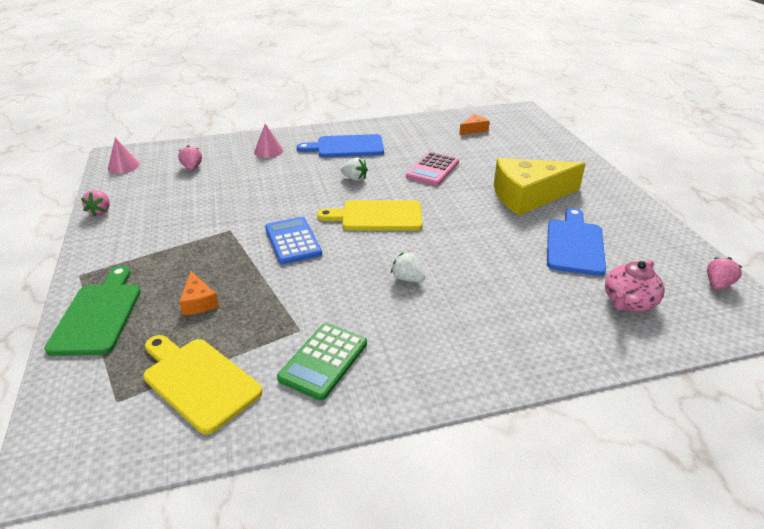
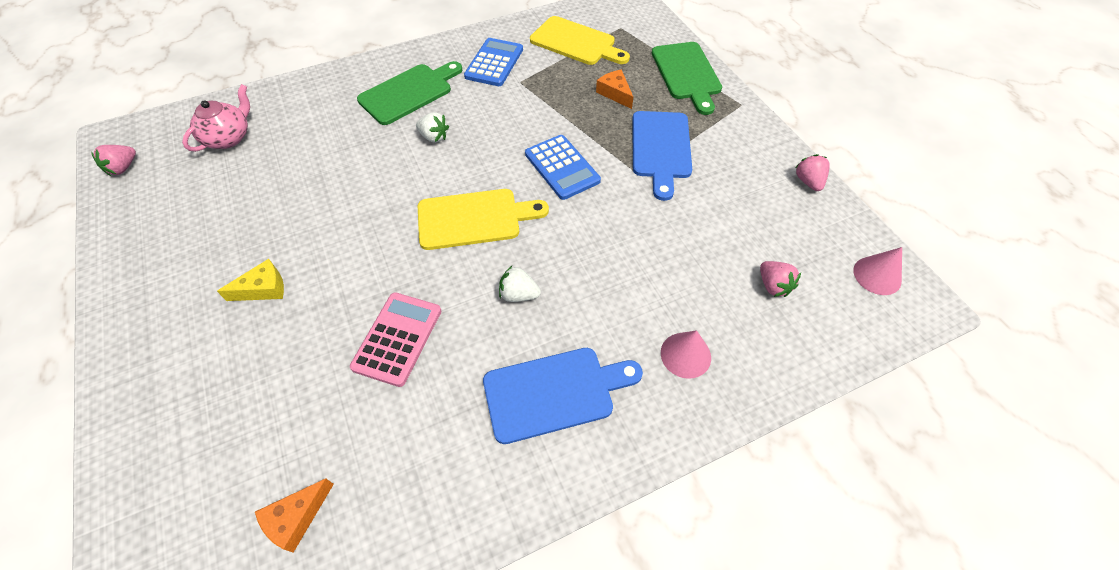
camera: 170 degrees right, 20 degrees up
(323, 361) = (494, 63): green calculator -> blue calculator
(436, 331) = (409, 93): none -> green cutting board
(528, 196) = (263, 288): yellow cheese -> yellow cheese, size x0.44
(575, 244) = (243, 203): blue cutting board -> blue cutting board (660, 148)

